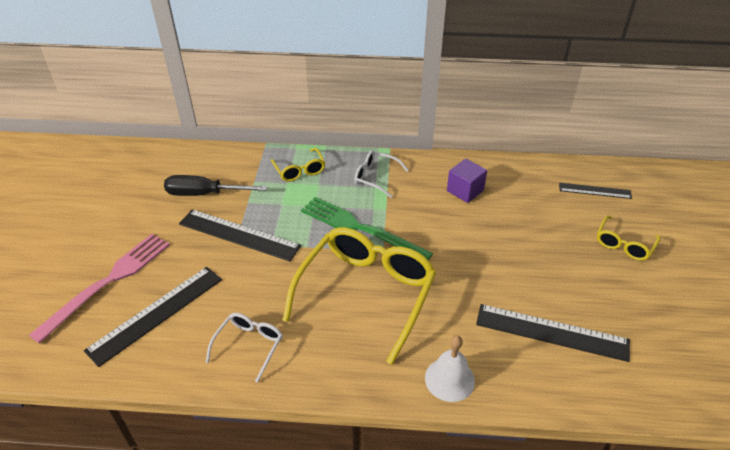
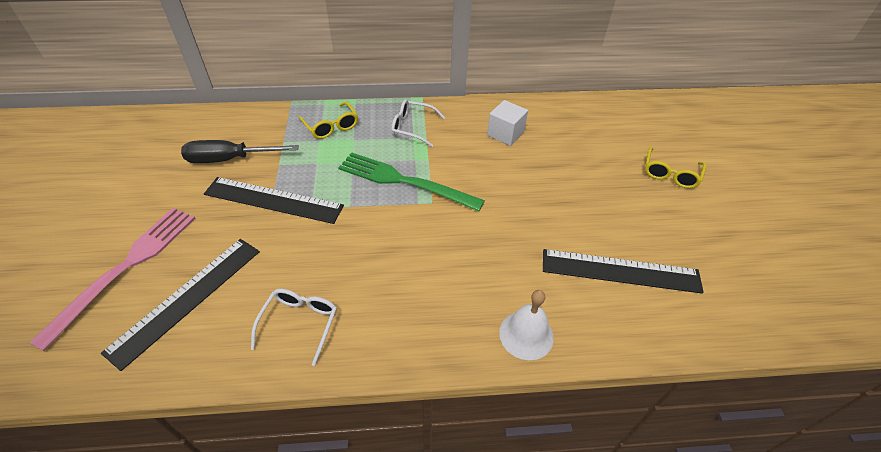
camera: 10 degrees left, 5 degrees up
(365, 294) = (421, 251): yellow glasses -> none
(465, 190) = (505, 134): purple cube -> white cube
(594, 190) = (631, 124): black ruler -> none

